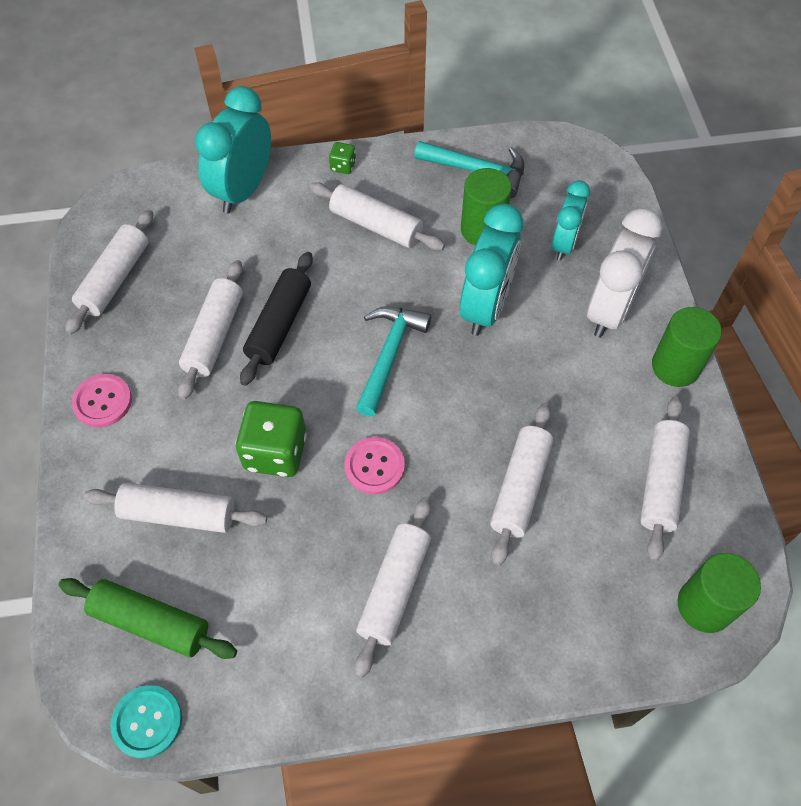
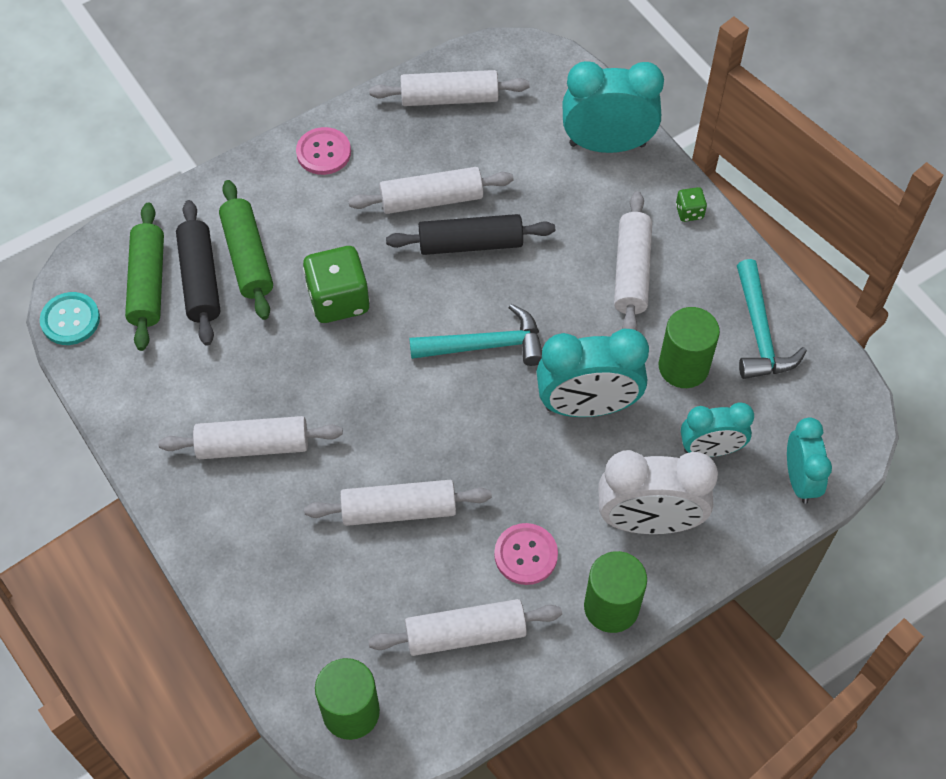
camera: 65 degrees right, 0 degrees up
(178, 568) = (200, 280): none -> black rolling pin
(179, 514) = (247, 257): white rolling pin -> green rolling pin
(374, 466) = (362, 382): pink button -> pink button (526, 555)
(614, 202) = (800, 479): none -> turquoise clock

